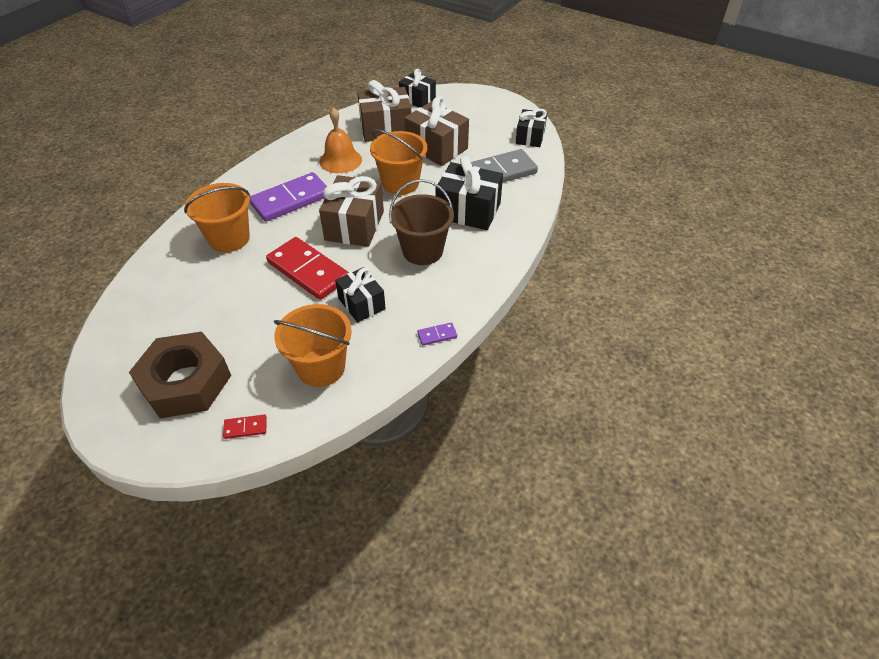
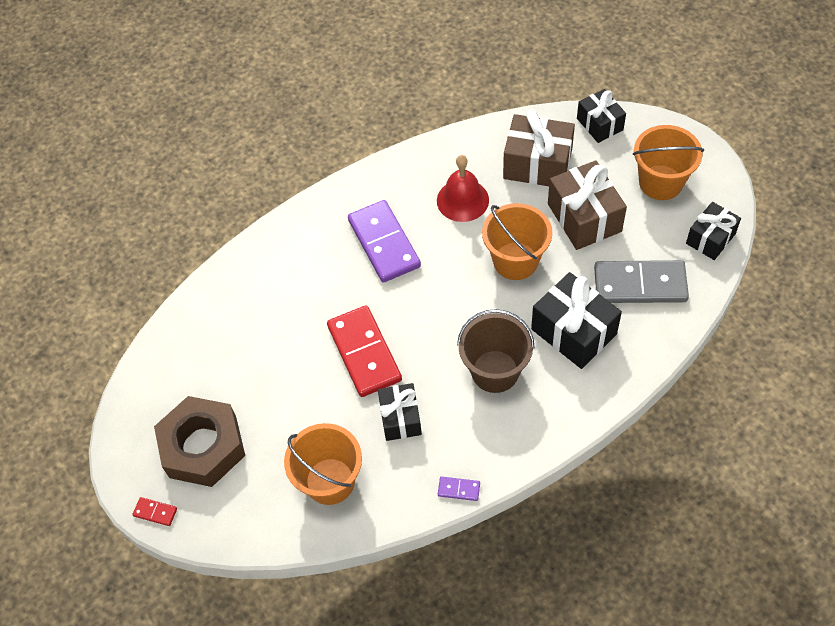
camera: 30 degrees right, 10 degrees up
(229, 238) = (301, 278): orange bucket -> orange bucket (660, 182)
(245, 428) = (238, 520): red domino -> red domino (155, 512)
(290, 200) = (384, 243): purple domino -> purple domino turned 75 degrees clockwise
(340, 160) = (462, 200): orange bell -> red bell
(354, 225) = (437, 307): brown gift -> none

